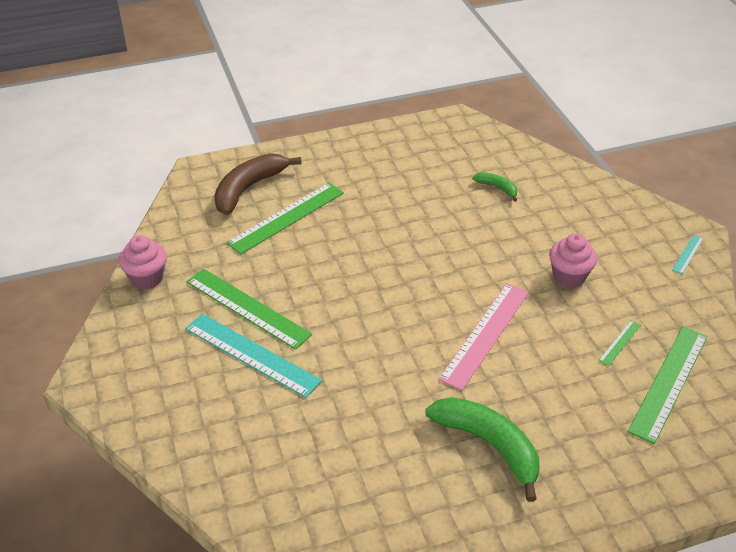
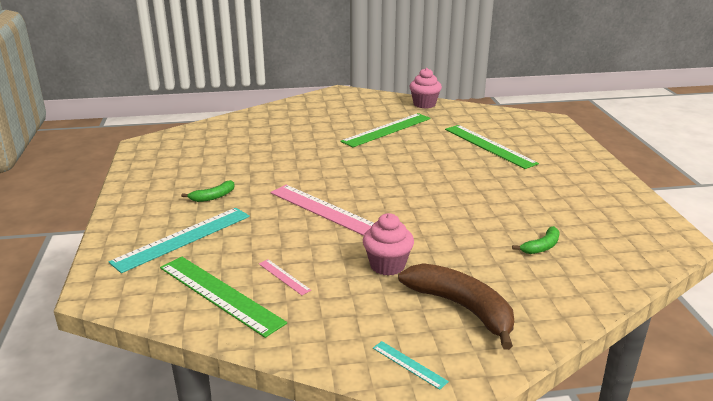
camera: 100 degrees right, 15 degrees down
(248, 188) = (527, 135): brown banana -> brown banana (462, 308)
(251, 354) = (341, 129): turquoise ruler -> turquoise ruler (183, 238)
(489, 445) = (213, 197): green banana -> green banana, size x0.49
(619, 343) = (284, 277): green ruler -> pink ruler

